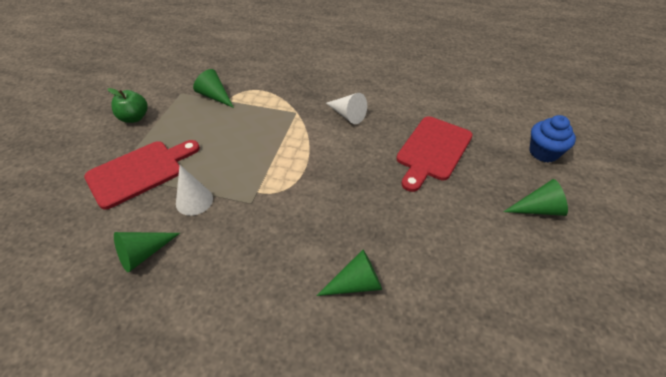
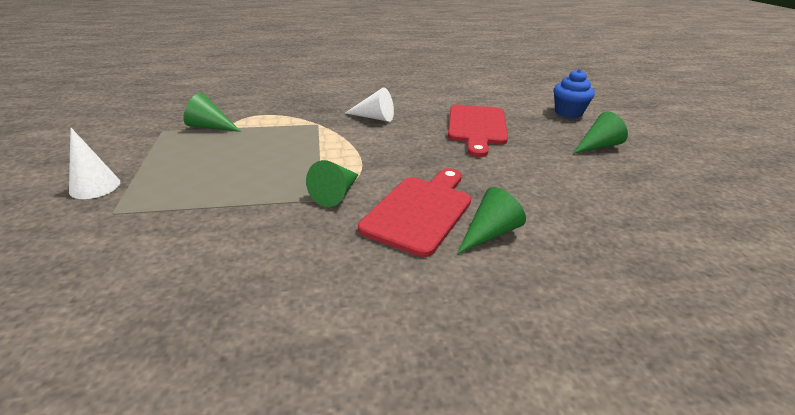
camera: 25 degrees left, 15 degrees down
(134, 118) = (109, 160): green apple -> none
(139, 172) = (150, 203): red cutting board -> red cutting board (420, 211)
(143, 254) = (210, 275): green cone -> green cone (336, 194)
(194, 201) = (247, 212): white cone -> white cone (95, 186)

